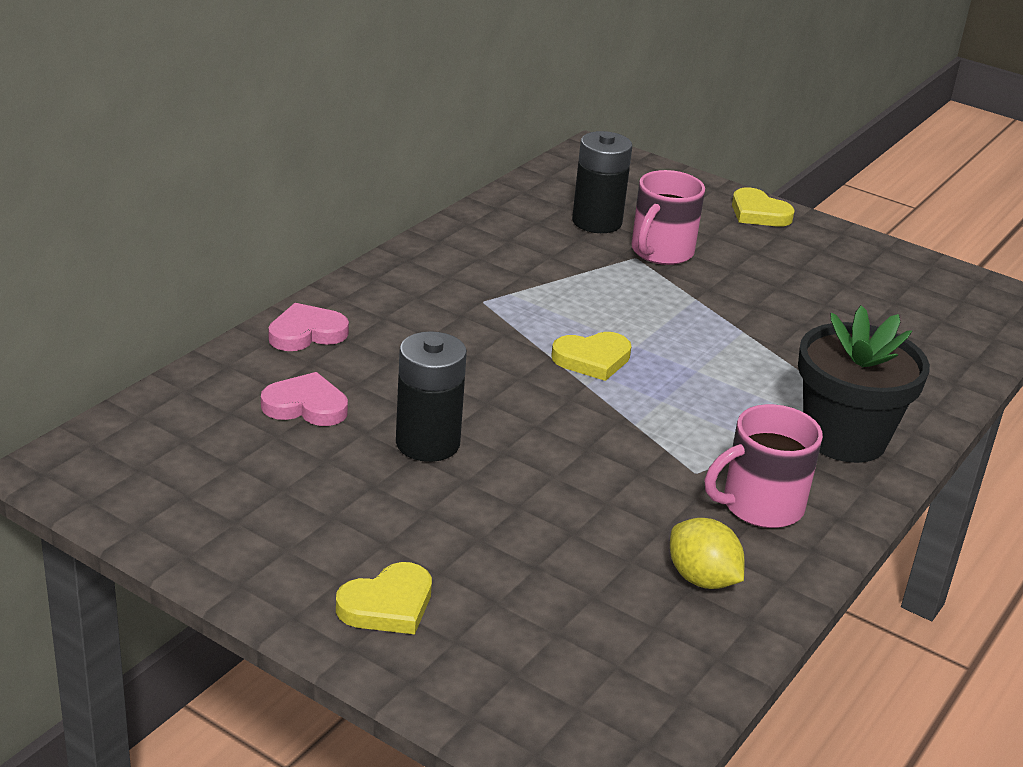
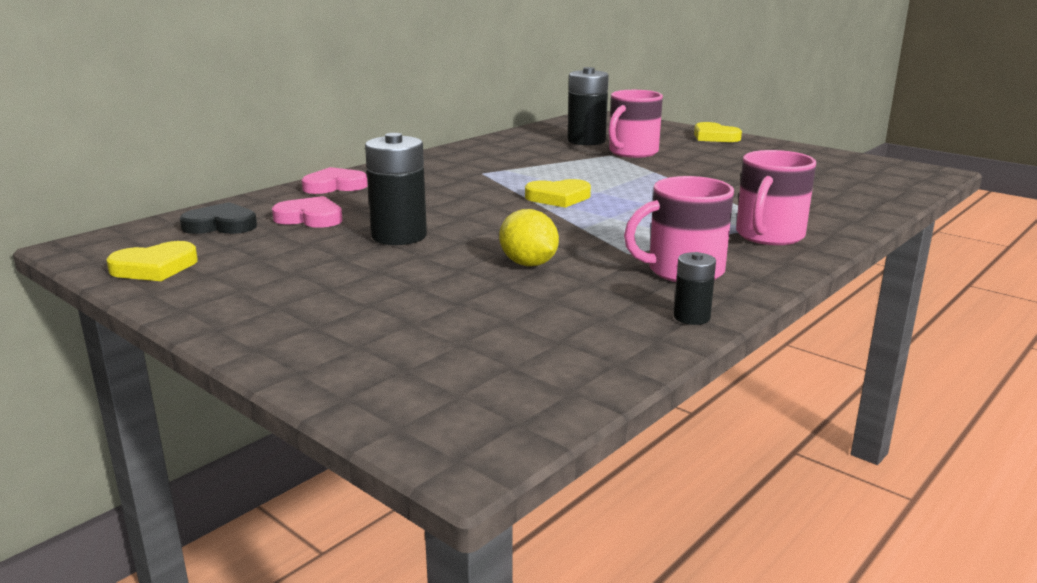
camera: 10 degrees right, 10 degrees down
(203, 422) = (221, 225): none -> black heart
(387, 605) = (308, 323): yellow heart -> yellow heart (155, 267)
(702, 579) = (615, 312): yellow lemon -> yellow lemon (528, 264)
(780, 585) = (691, 317): none -> black battery
(844, 438) = (769, 236): black flower pot -> pink mug

